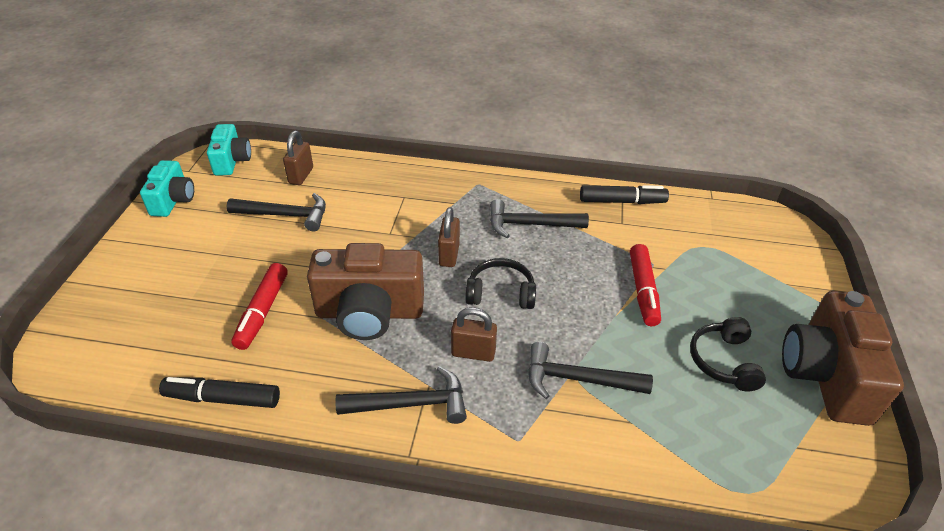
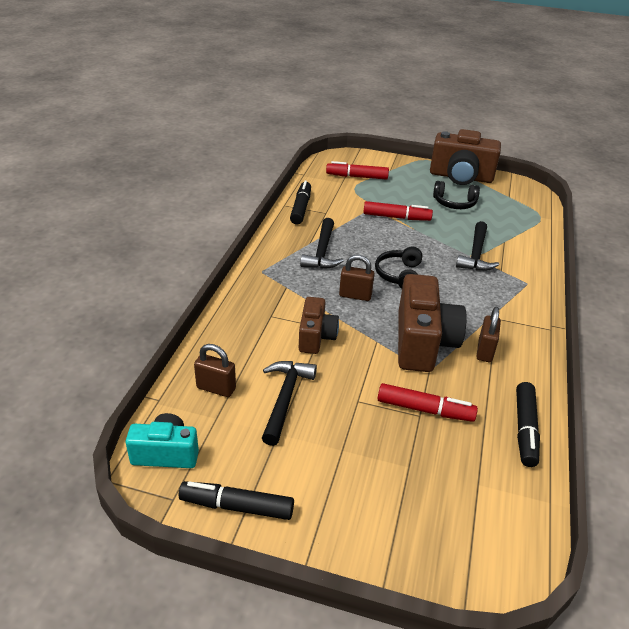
camera: 85 degrees left, 5 degrees down
(173, 200) = (237, 506): turquoise camera -> black marker
(373, 229) = (316, 337): none -> brown camera
(411, 404) = (509, 325): black hammer -> none
(473, 353) = (459, 293): brown padlock -> brown padlock (485, 351)
(738, 247) = (357, 177): none -> red marker

